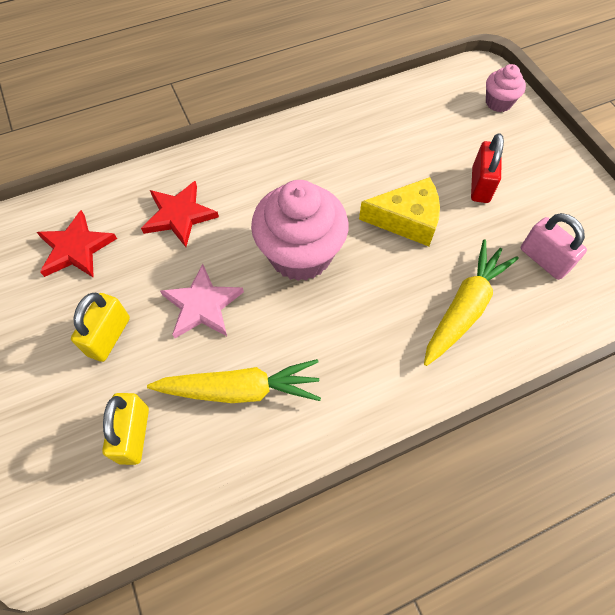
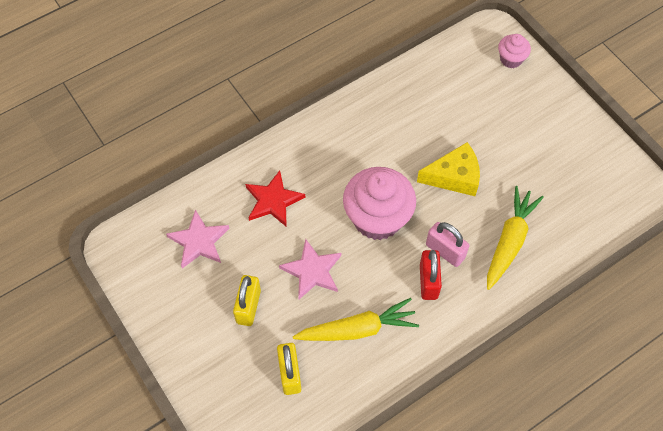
camera: 10 degrees left, 0 degrees up
(76, 248) = (199, 241): red star -> pink star
(480, 185) = (507, 137): red padlock -> red padlock (428, 281)
(543, 260) = (563, 193): pink padlock -> pink padlock (445, 251)

